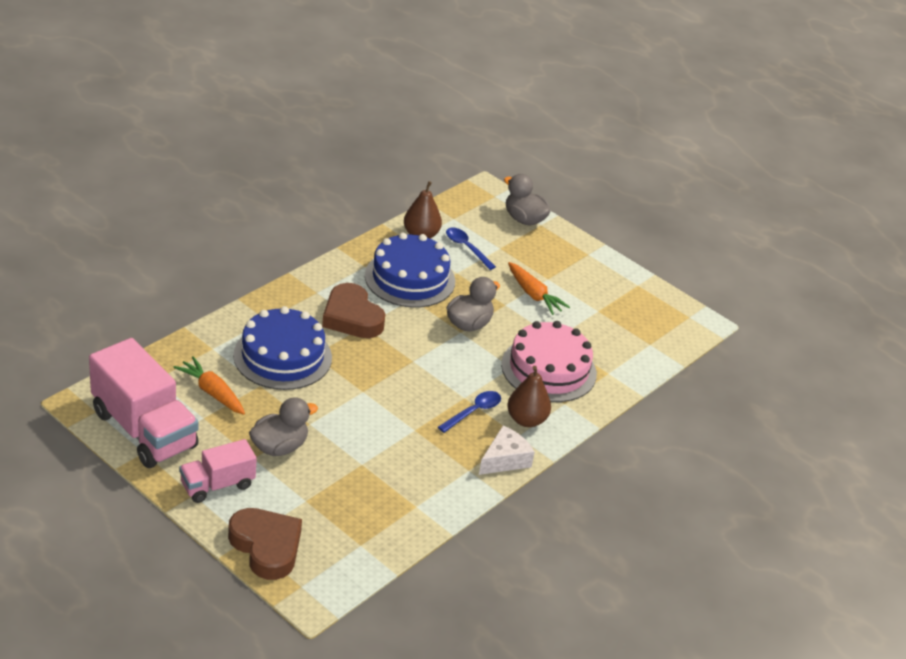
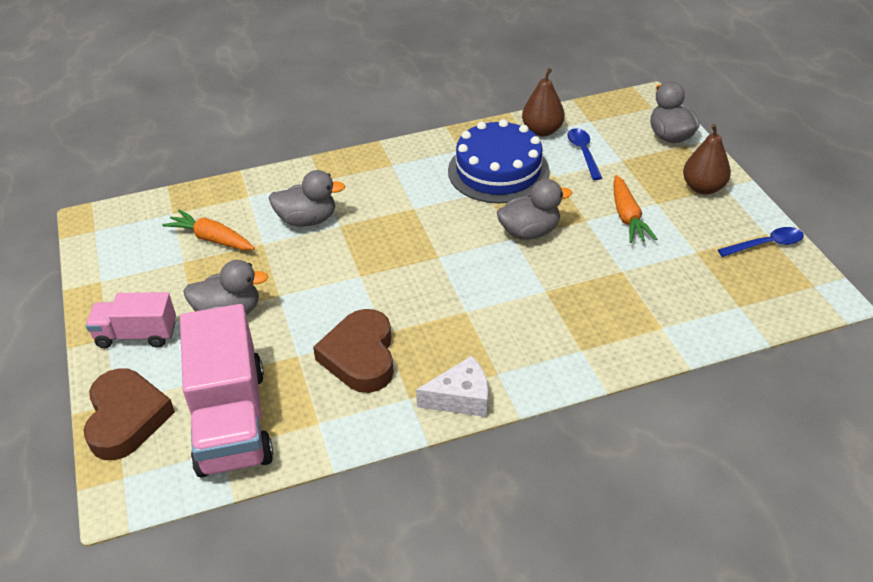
camera: 35 degrees right, 5 degrees up
(144, 430) = (120, 259): pink truck -> pink truck (232, 420)
(212, 392) = (212, 239): orange carrot -> orange carrot turned 45 degrees counterclockwise
(282, 356) = (307, 220): blue cake -> grey duck
(352, 317) = (408, 197): brown heart -> brown heart (360, 356)
(473, 412) = (464, 330): blue spoon -> blue spoon (766, 244)
(526, 420) = (520, 357): brown pear -> brown pear (703, 188)
(548, 369) = (589, 304): pink cake -> none

